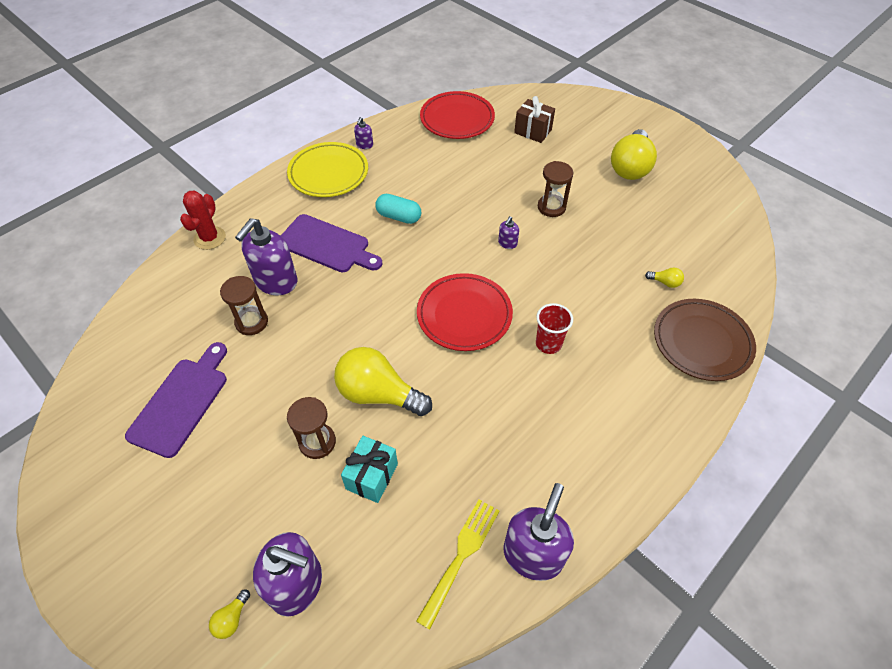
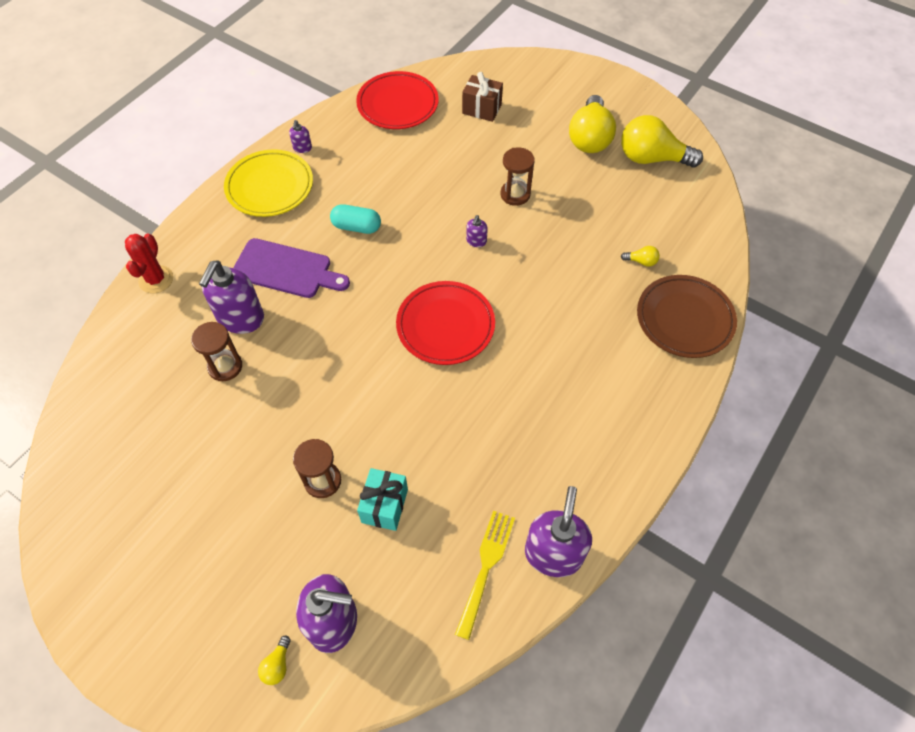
camera: 10 degrees left, 5 degrees up
(181, 402) = (172, 463): purple cutting board -> none
(378, 394) = (374, 422): yellow light bulb -> yellow light bulb (651, 158)
(548, 344) = (535, 343): red cup -> none

